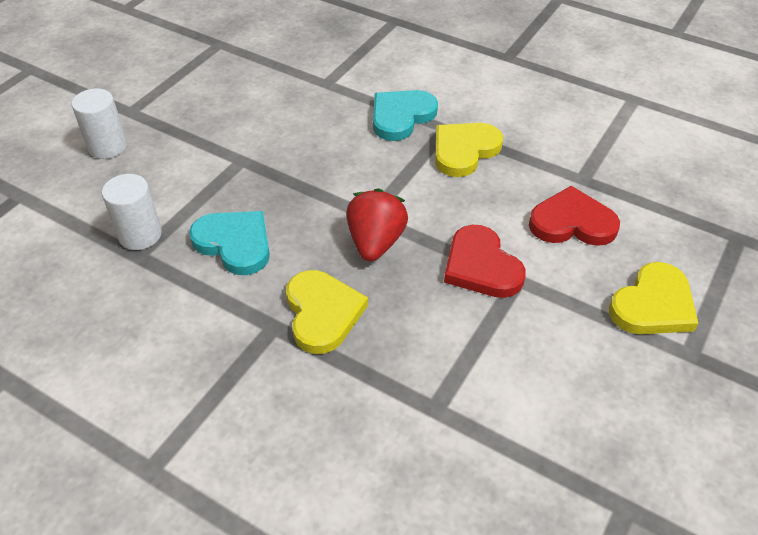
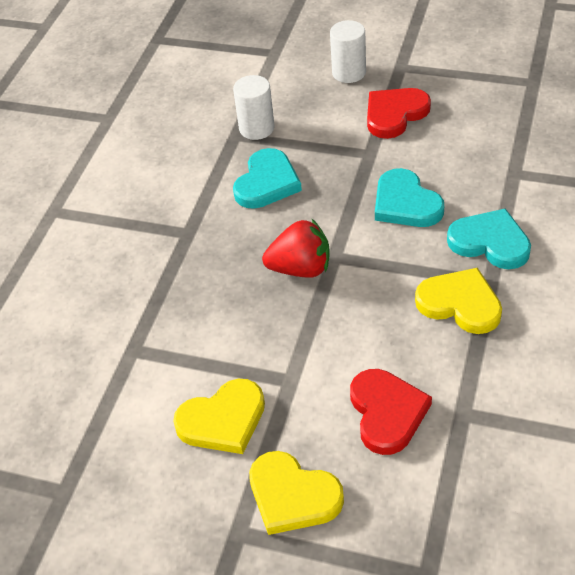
camera: 80 degrees right, 0 degrees up
(322, 313) = (209, 257): yellow heart -> yellow heart (223, 420)
(326, 153) = (405, 203): none -> turquoise heart
(481, 266) = (298, 349): red heart -> red heart (395, 114)

